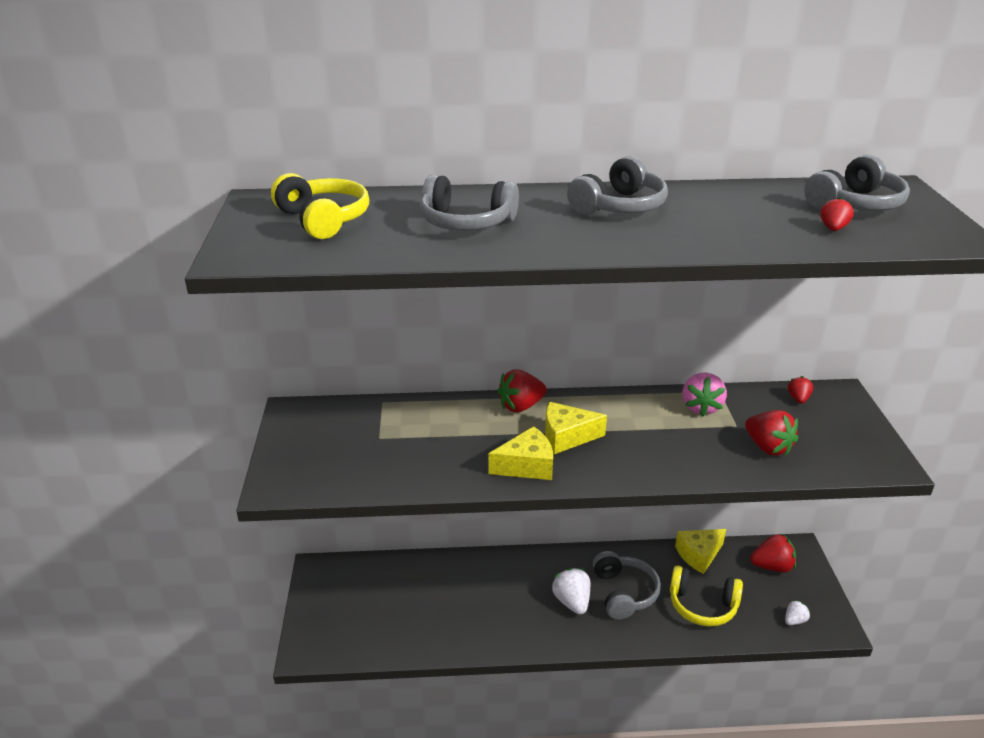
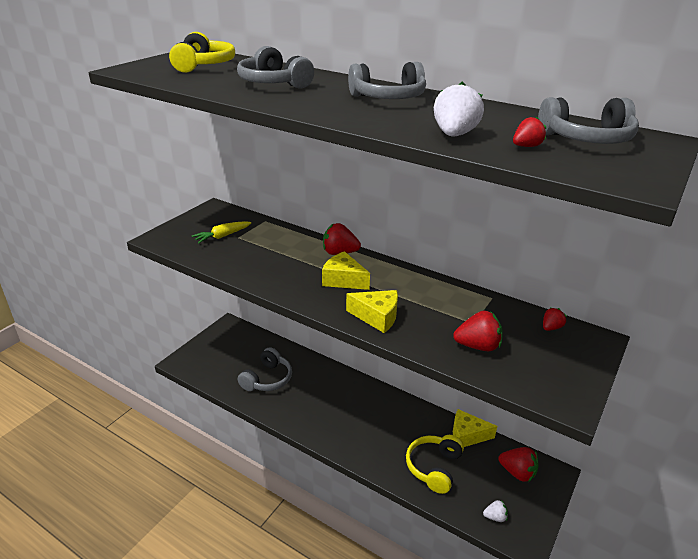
camera: 35 degrees right, 0 degrees up
(358, 445) = (222, 236): none -> yellow carrot
(527, 466) = (296, 285): yellow cheese -> yellow cheese (377, 317)
(572, 602) = (348, 416): white strawberry -> white strawberry (454, 135)
(624, 593) = (387, 430): grey headphones -> grey headphones (267, 379)
(701, 407) = (462, 301): pink strawberry -> none
(702, 605) = (434, 467): yellow headphones -> yellow headphones turned 60 degrees clockwise
(768, 447) = (478, 346): red strawberry -> red strawberry turned 90 degrees counterclockwise

